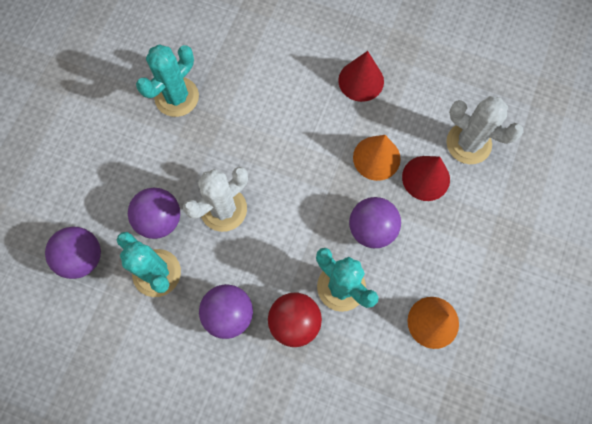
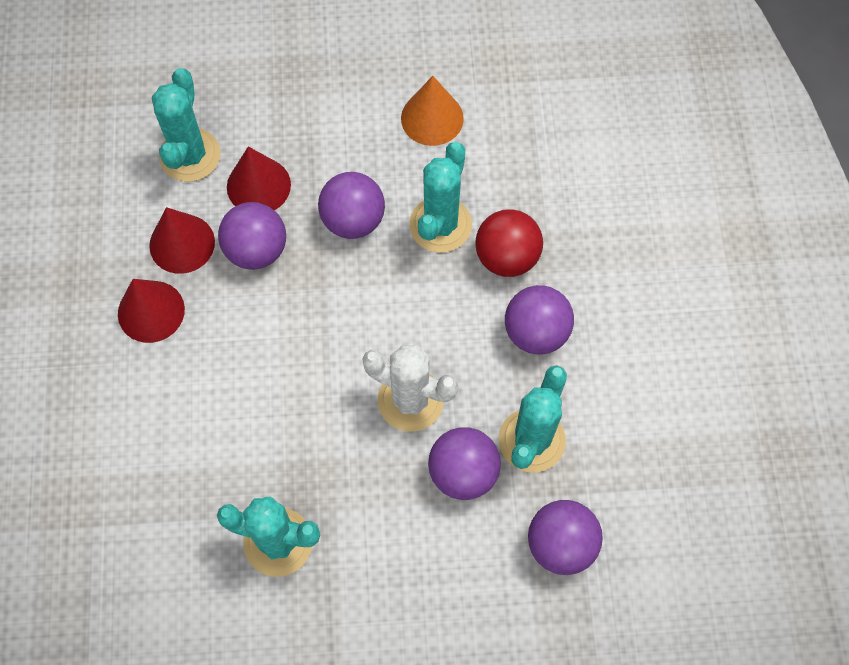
camera: 115 degrees left, 5 degrees down
(376, 158) = (256, 250): orange cone -> purple ball
(402, 115) = (182, 243): none -> red cone
(468, 143) = (190, 155): white cactus -> turquoise cactus

